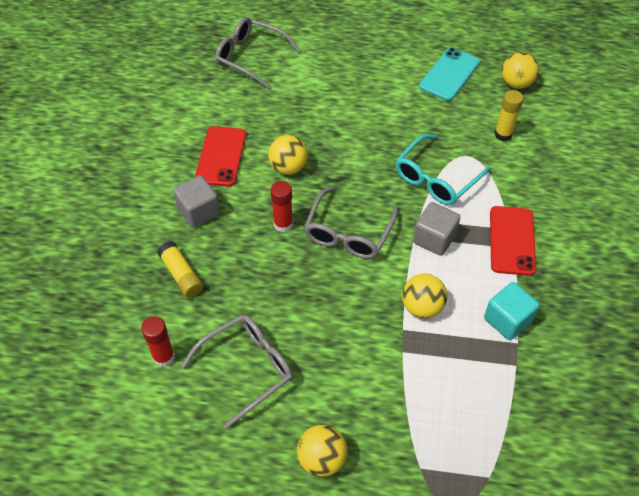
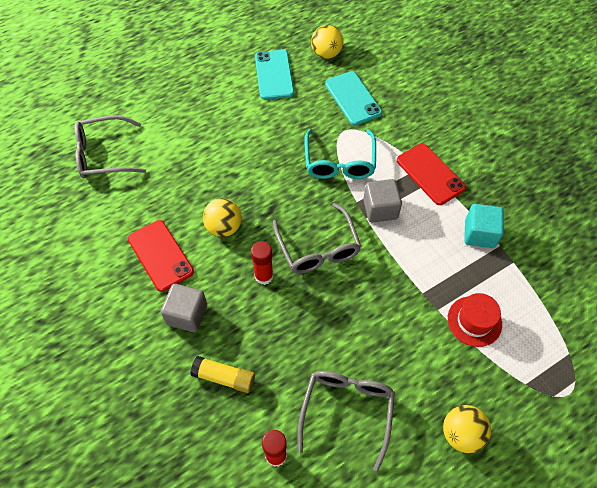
camera: 40 degrees left, 5 degrees up
(422, 307) = (419, 266): yellow ball -> none
(426, 384) = (474, 321): none -> red hat
(503, 134) = (353, 98): yellow glue stick -> turquoise phone

